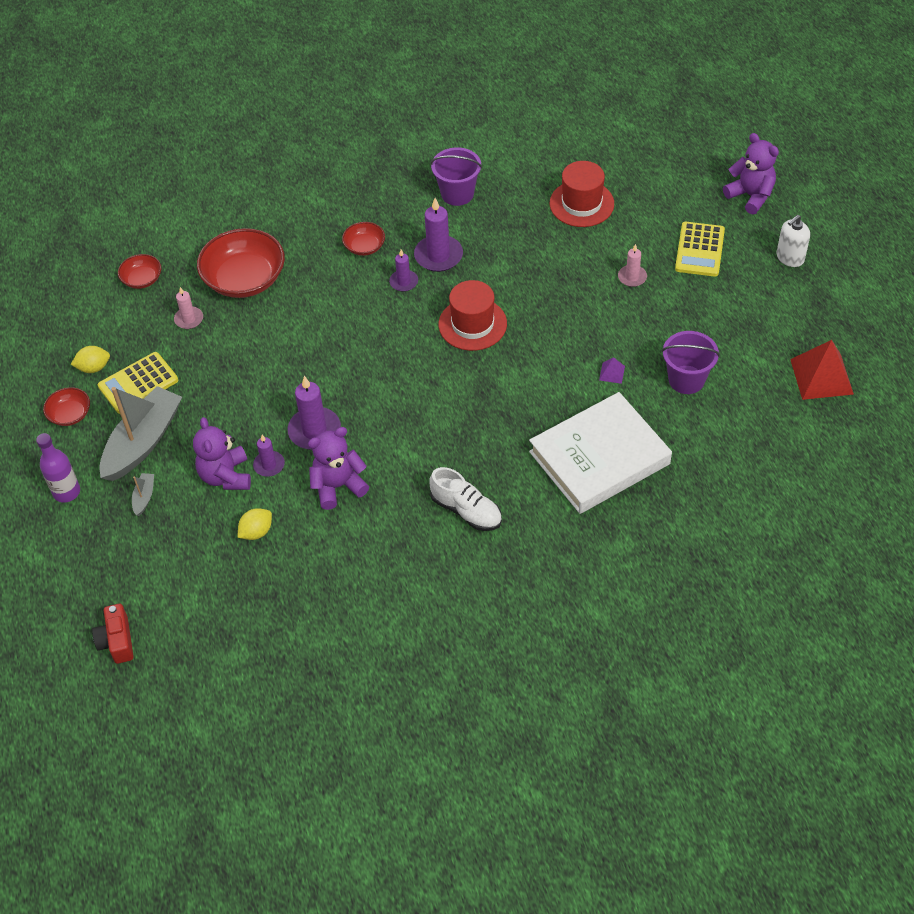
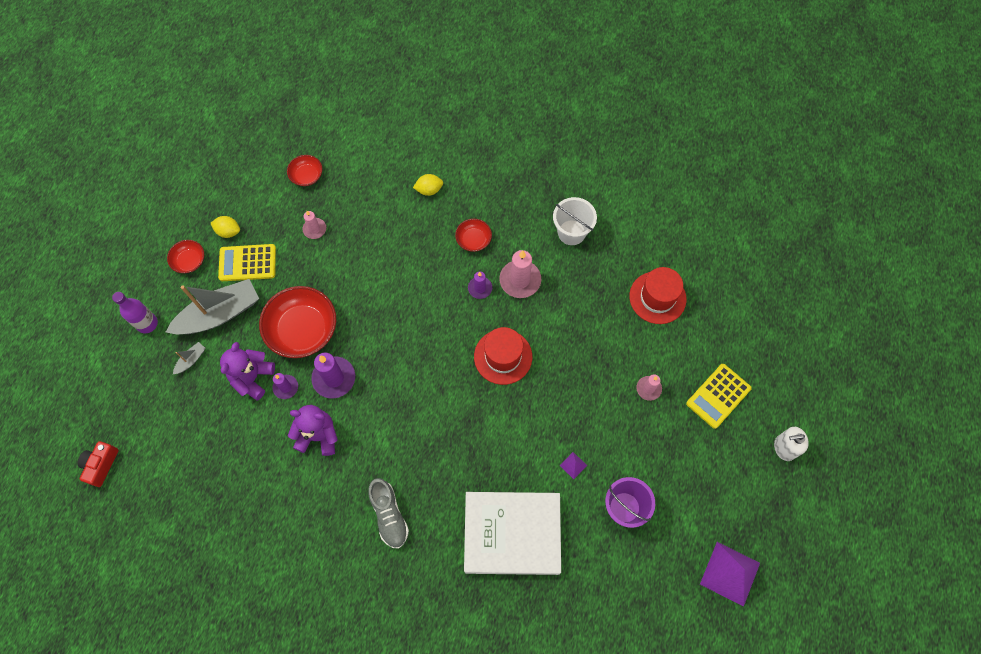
camera: 30 degrees right, 15 degrees up
(244, 279) = (373, 217): red bowl -> red bowl (302, 329)
(256, 532) = (241, 437): yellow lemon -> yellow lemon (429, 190)
(438, 256) = (520, 280): purple candle -> pink candle
(457, 194) = (571, 232): purple bucket -> white bucket
(466, 511) = (389, 515): white shoe -> grey shoe
(750, 196) = (794, 370): purple teddy bear -> none
(821, 376) = (730, 573): red pyramid -> purple pyramid

